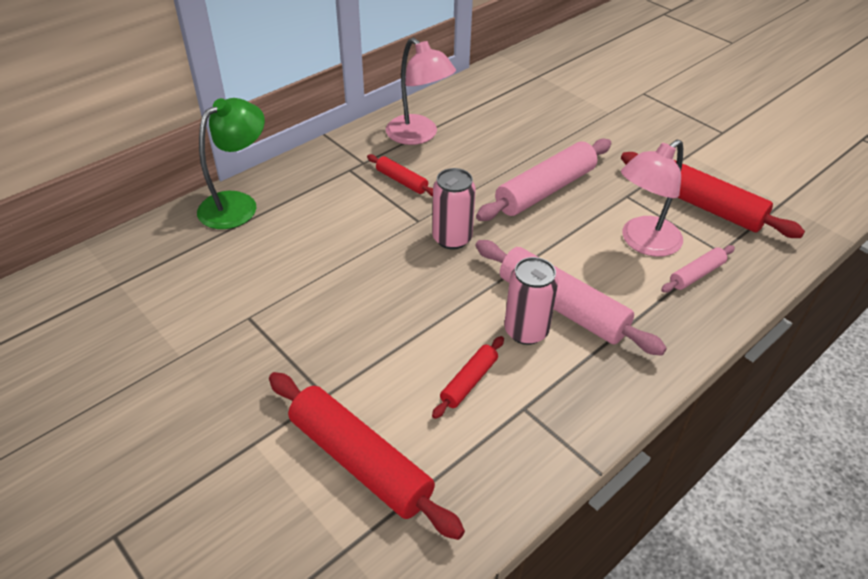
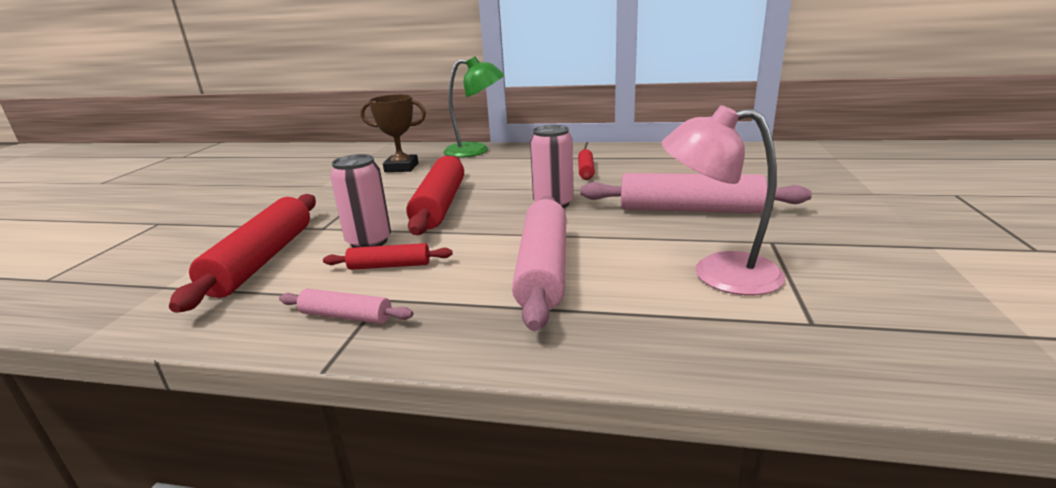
camera: 55 degrees right, 20 degrees down
(211, 275) = (401, 168): none -> brown trophy
(419, 135) = (648, 157): pink lamp -> none
(526, 331) = (485, 265): pink can -> pink can (369, 242)
(696, 274) = (733, 321): pink rolling pin -> pink rolling pin (346, 316)
(703, 205) = (867, 283): red rolling pin -> red rolling pin (440, 205)

